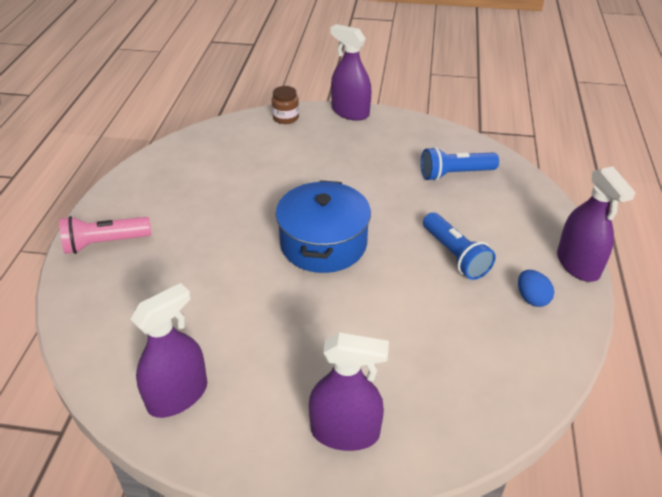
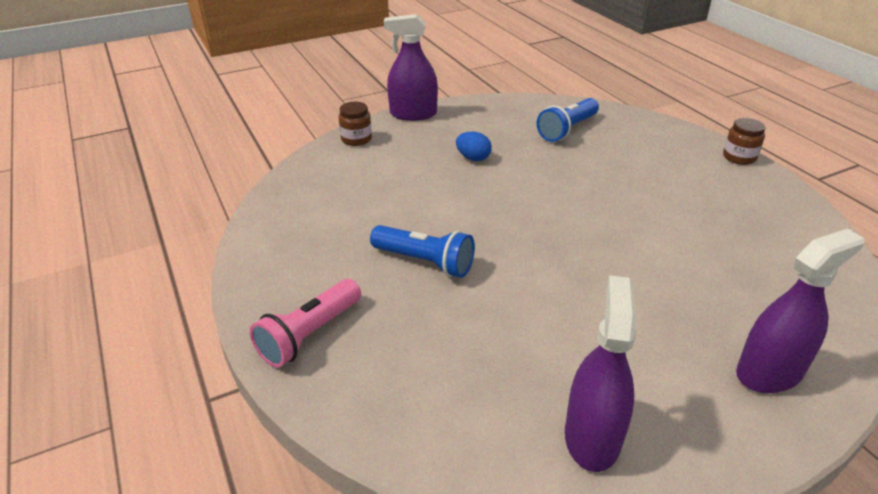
camera: 35 degrees left, 5 degrees down
(323, 243) = (536, 228): blue pot -> none
(455, 255) = (652, 189): blue flashlight -> blue flashlight (425, 262)
(532, 298) = (745, 195): blue egg -> blue egg (473, 158)
(578, 264) = (739, 157): purple spray bottle -> brown jar

